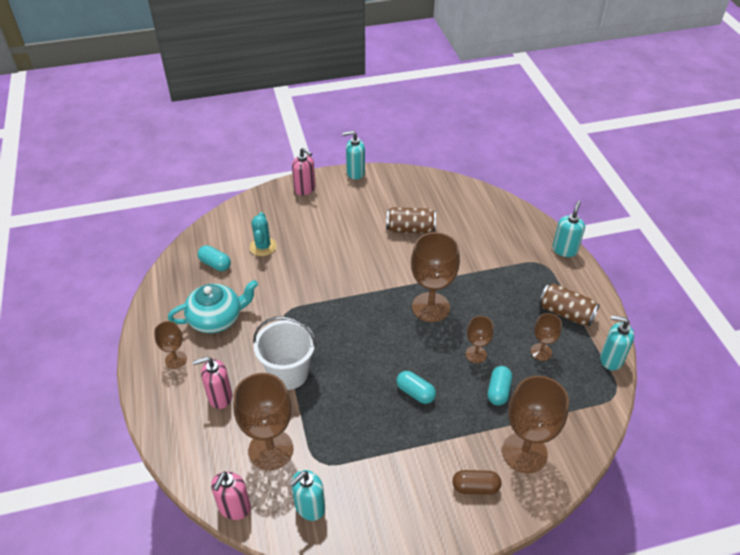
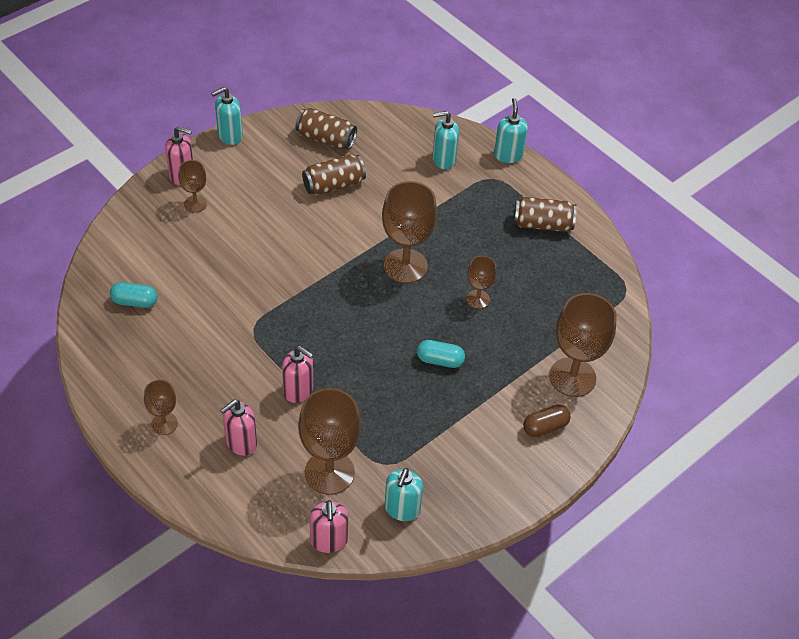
camera: 30 degrees left, 5 degrees up
(216, 318) = (180, 362): turquoise teapot -> none
(263, 247) = (178, 262): turquoise cactus -> none
(288, 373) = (298, 390): white bucket -> pink soap dispenser
(424, 195) = (326, 139): none -> brown can
(498, 391) = (518, 328): turquoise capsule -> none
(541, 352) = (539, 273): brown goblet -> brown goblet (195, 204)
(611, 359) = (607, 257): turquoise soap dispenser -> turquoise soap dispenser (443, 159)

